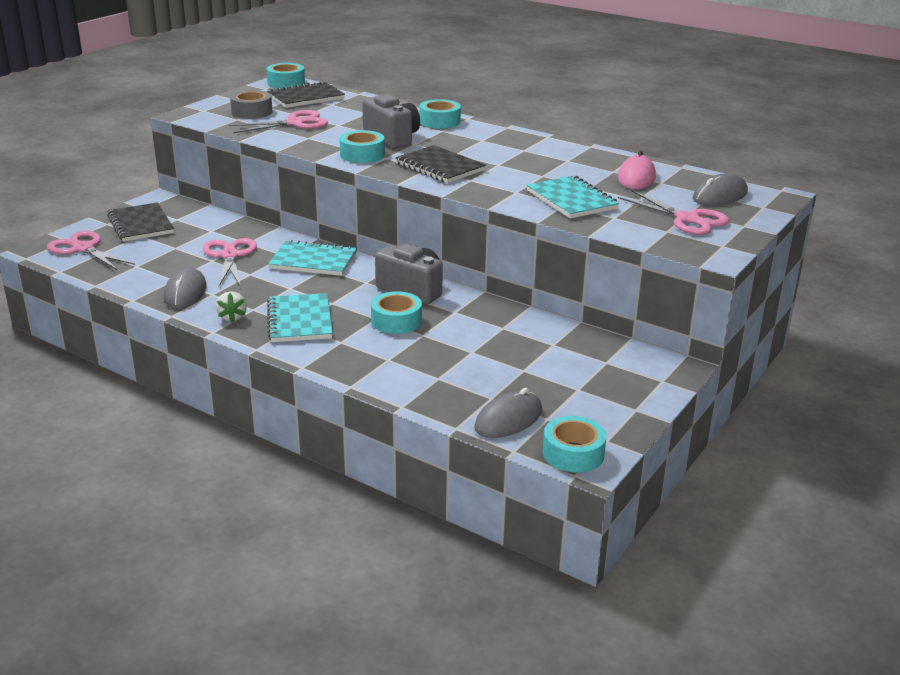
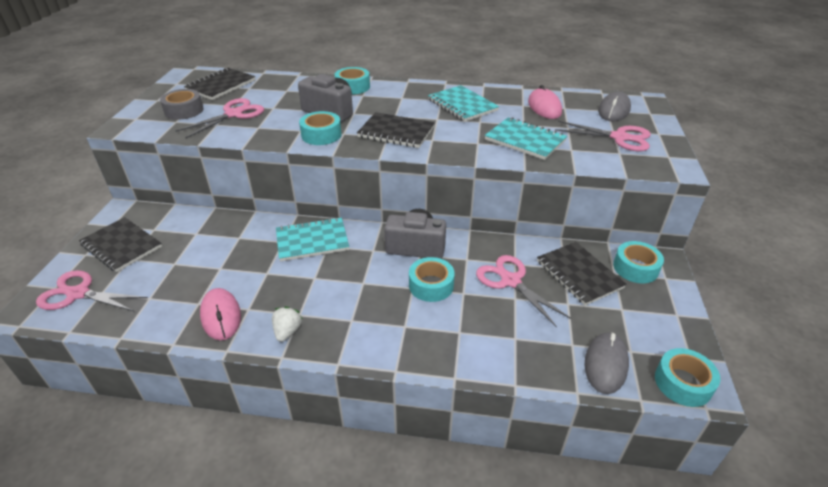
camera: 25 degrees left, 10 degrees up
(185, 292) = (221, 316): grey mouse -> pink mouse
(229, 256) = (233, 257): pink scissors -> pink scissors (510, 281)
(232, 317) = (287, 331): white strawberry -> white strawberry turned 135 degrees counterclockwise
(286, 82) = (191, 74): turquoise tape -> turquoise tape (635, 268)
(299, 320) = (351, 313): turquoise notebook -> turquoise notebook (462, 105)
(563, 353) = (579, 274): none -> black notebook

